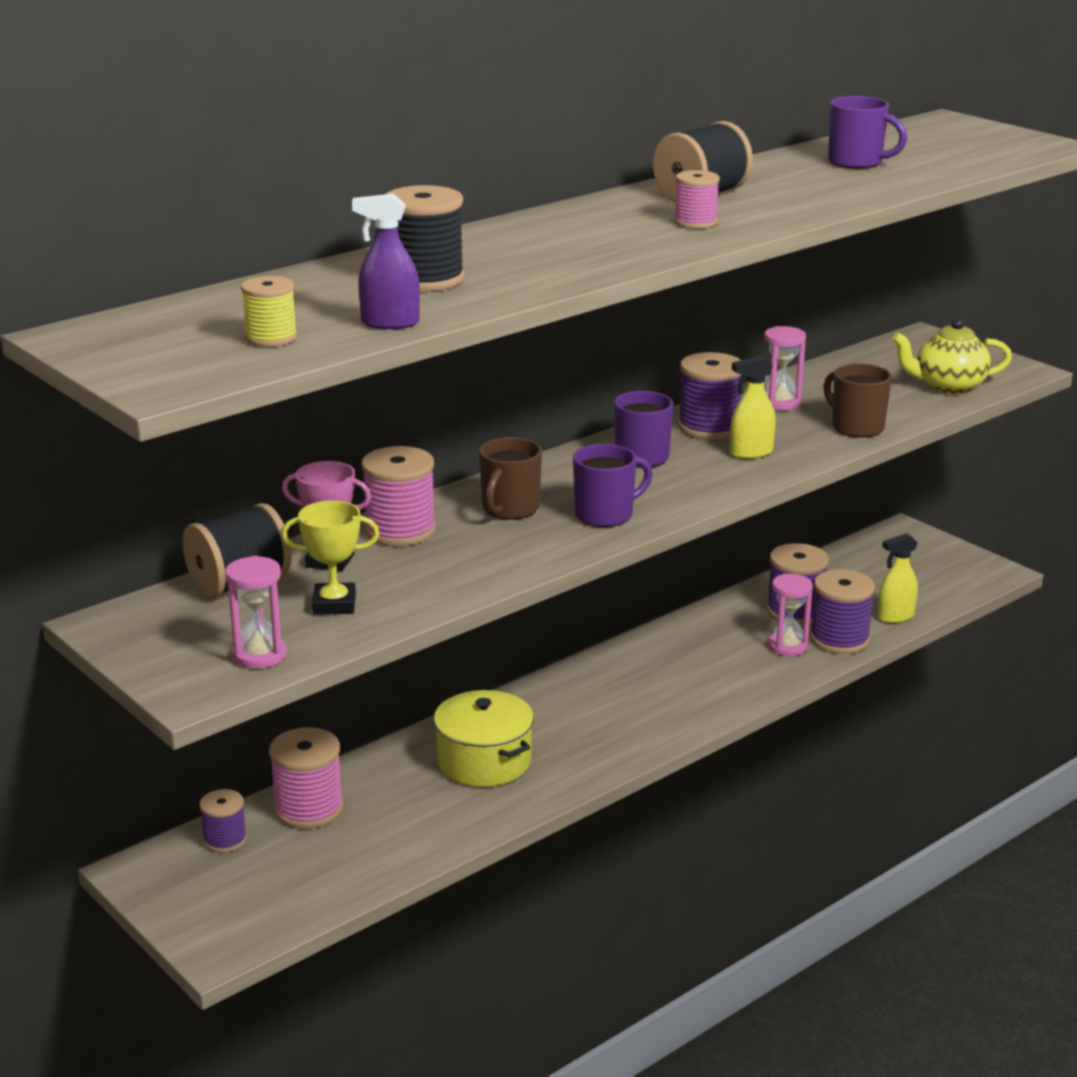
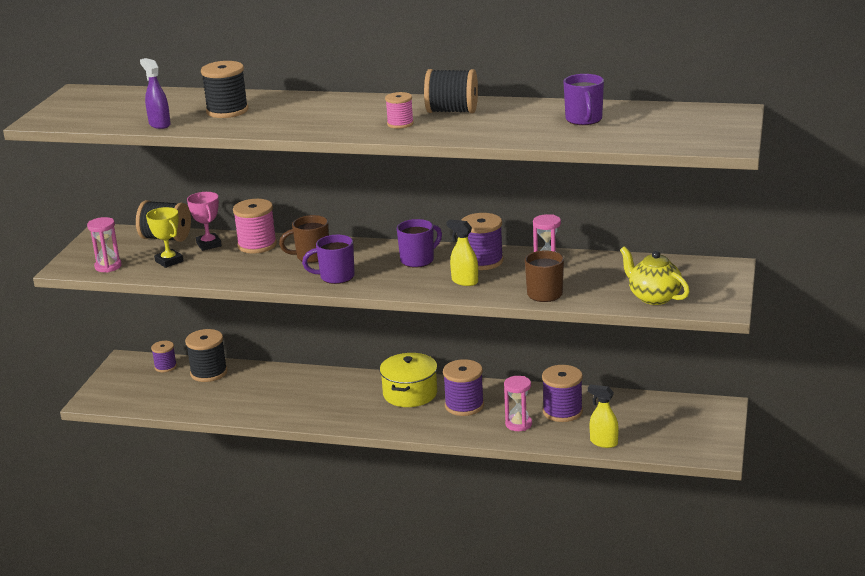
camera: 55 degrees right, 0 degrees up
(271, 338) = (115, 115): yellow spool -> none
(308, 809) = (209, 373): pink spool -> black spool
(484, 761) = (296, 393): yellow pot -> yellow pot (410, 393)
(606, 515) = (336, 277): purple mug -> purple mug turned 150 degrees clockwise
(839, 639) = (550, 436): purple spool -> purple spool (464, 406)

